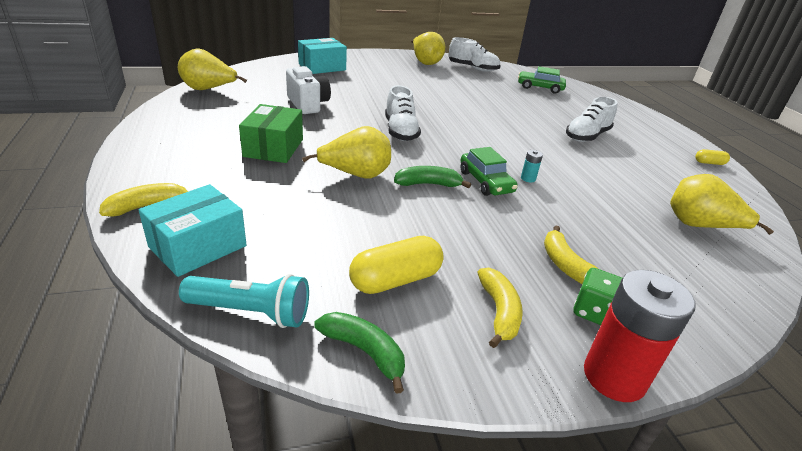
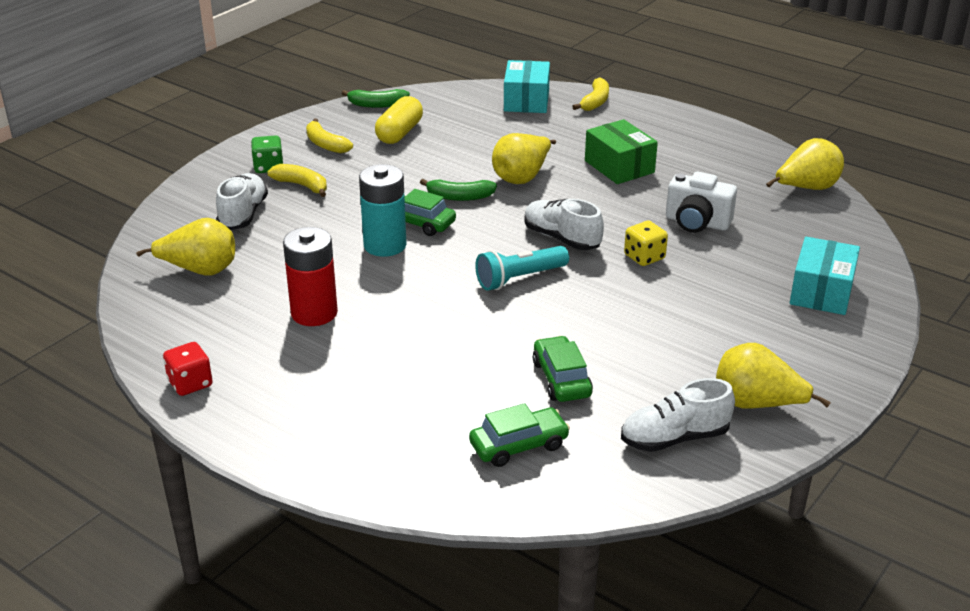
camera: 145 degrees right, 0 degrees up
(251, 312) = (449, 94): turquoise flashlight -> turquoise flashlight (519, 279)
(372, 106) = (644, 257): none -> yellow dice
(428, 184) = (459, 197): green banana -> green banana turned 45 degrees clockwise
(494, 93) = (561, 379): none -> green car
(528, 178) = (385, 245): turquoise battery -> turquoise battery, size x2.46
(587, 136) = (367, 349): white shoe -> white shoe (243, 214)
(614, 376) = (245, 144): red battery -> red battery (314, 313)
(709, 163) = (190, 383): yellow capsule -> red dice

